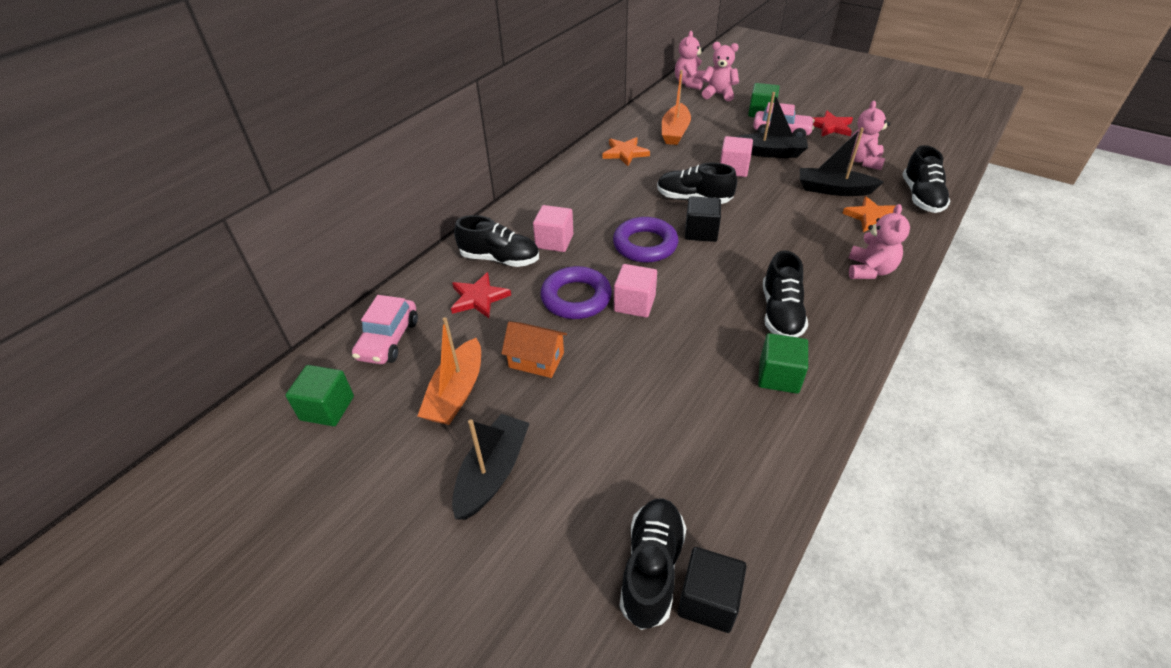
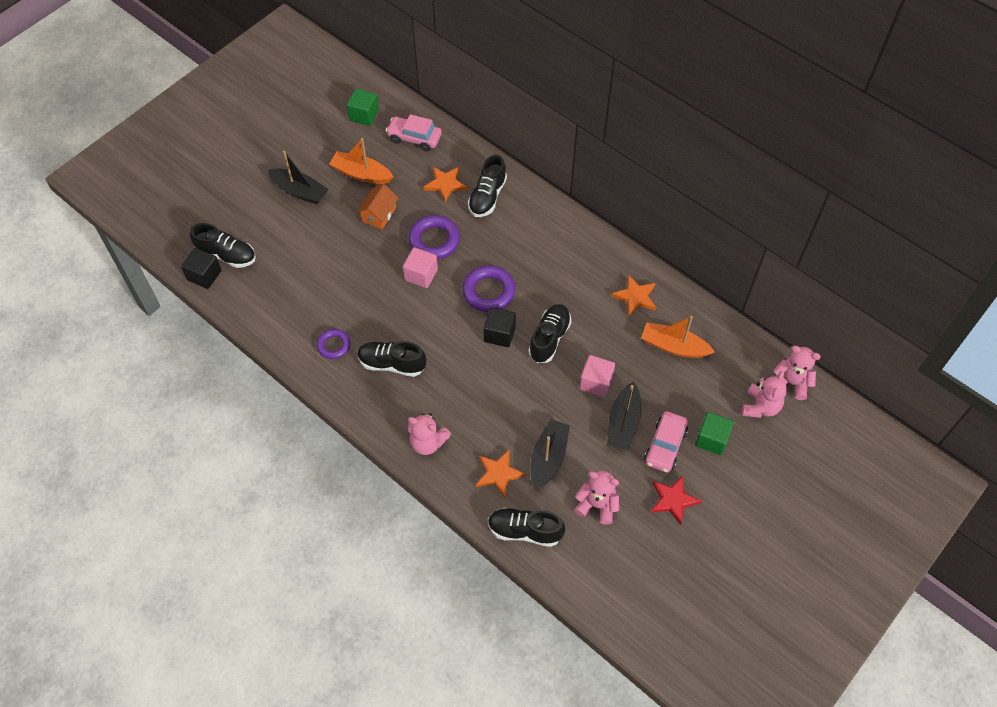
camera: 95 degrees right, 15 degrees up
(479, 298) = (445, 184): red star -> orange star
(554, 241) = (503, 232): pink cube -> none
(779, 376) = (334, 345): green cube -> purple ring

